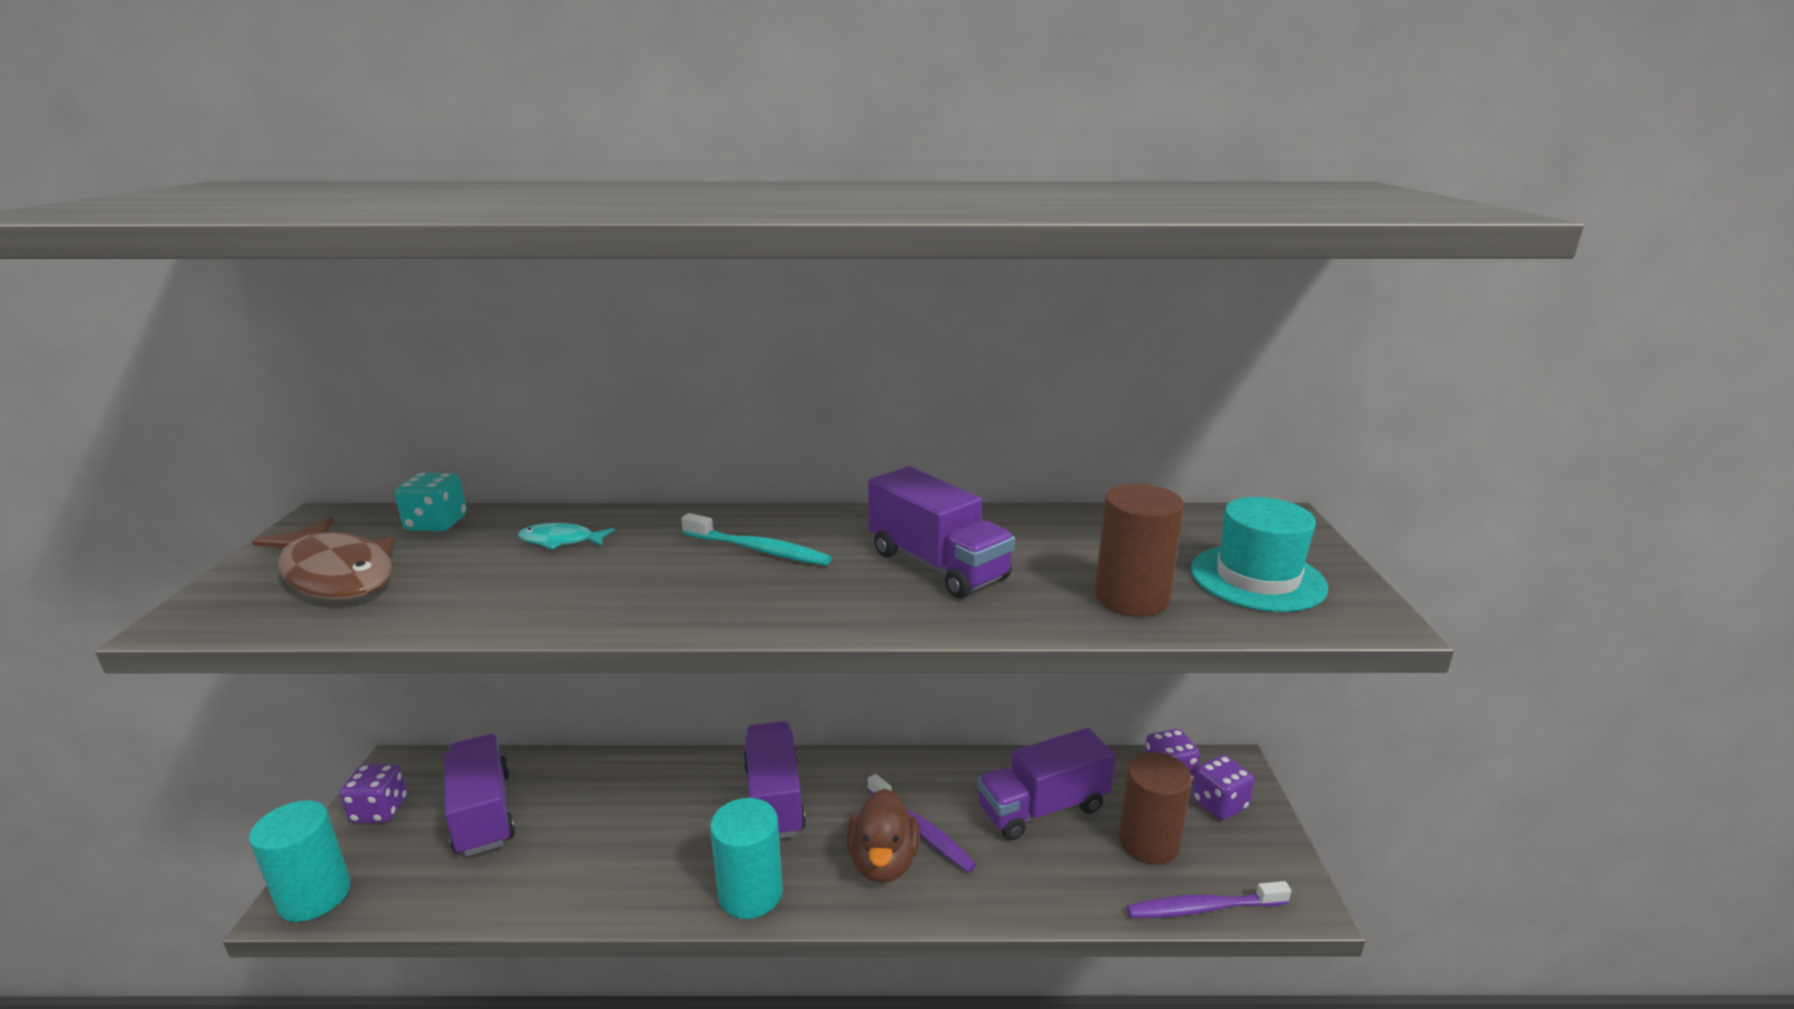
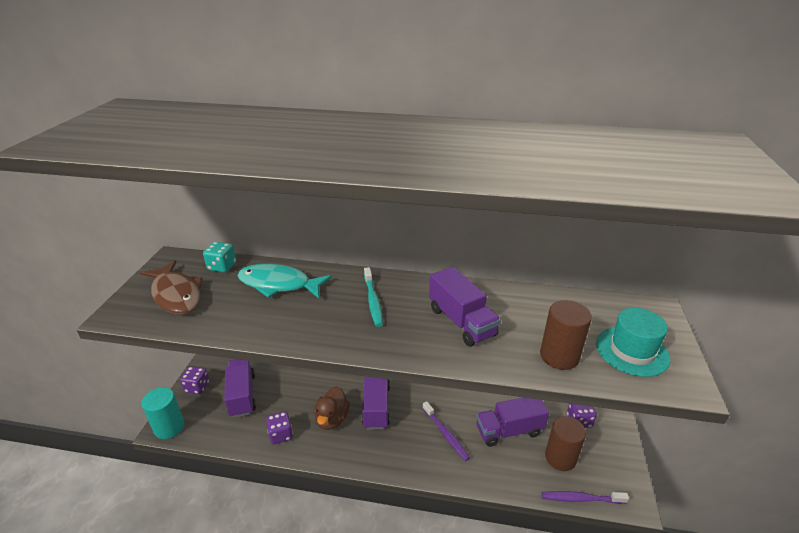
camera: 10 degrees right, 10 degrees up
(561, 541) = (278, 284): turquoise fish -> turquoise fish, size x2.05
(750, 893) = (359, 455): turquoise cylinder -> none
(759, 550) = (373, 301): turquoise toothbrush -> turquoise toothbrush turned 45 degrees clockwise
(883, 862) = (424, 449): brown duck -> brown duck (332, 419)
(1219, 804) = (603, 441): purple dice -> purple dice (281, 435)

